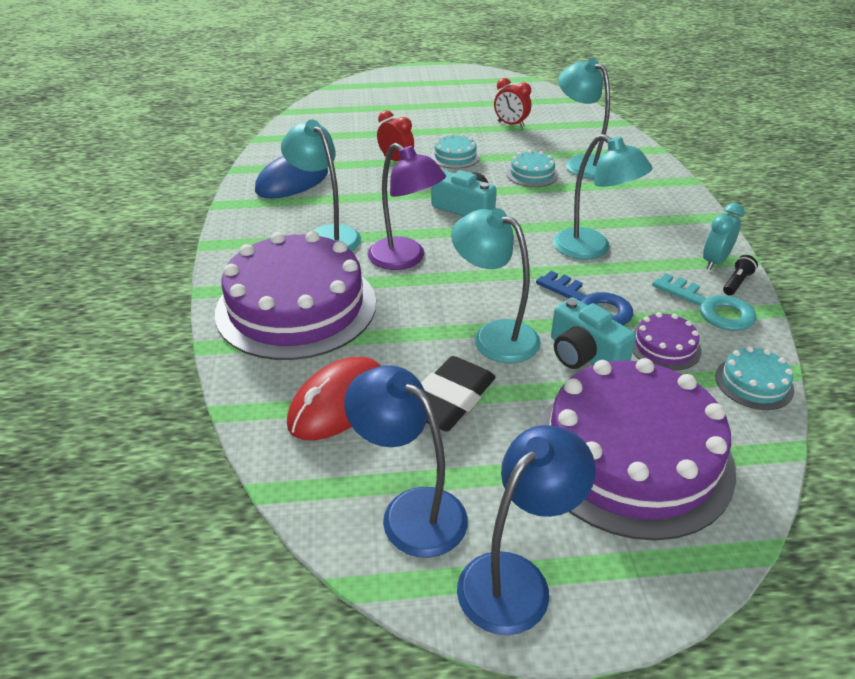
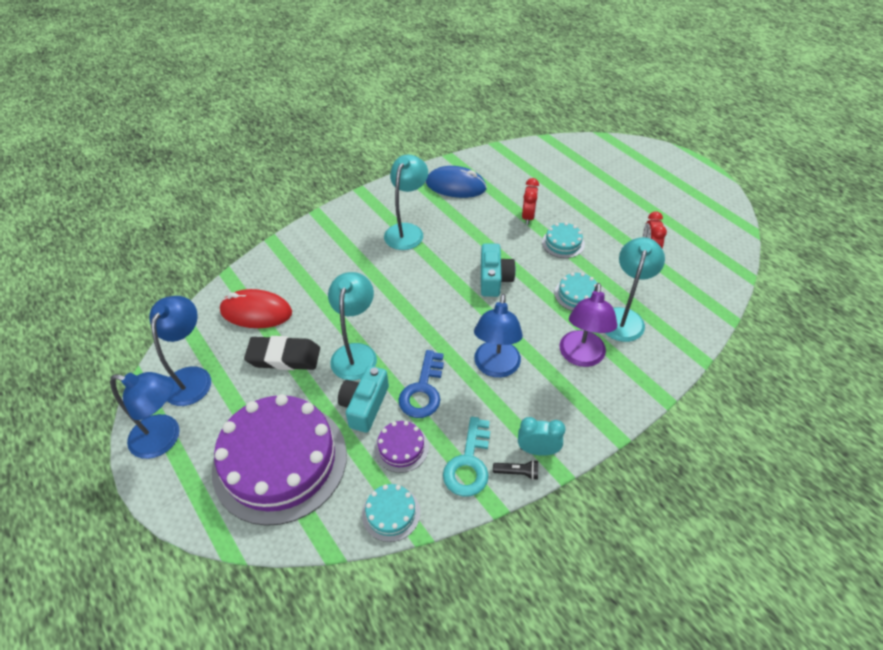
camera: 60 degrees right, 10 degrees up
(296, 307) = (327, 255): purple cake -> none
(405, 259) = (408, 277): purple lamp -> purple lamp (581, 357)
(592, 249) = (496, 367): turquoise lamp -> blue lamp

